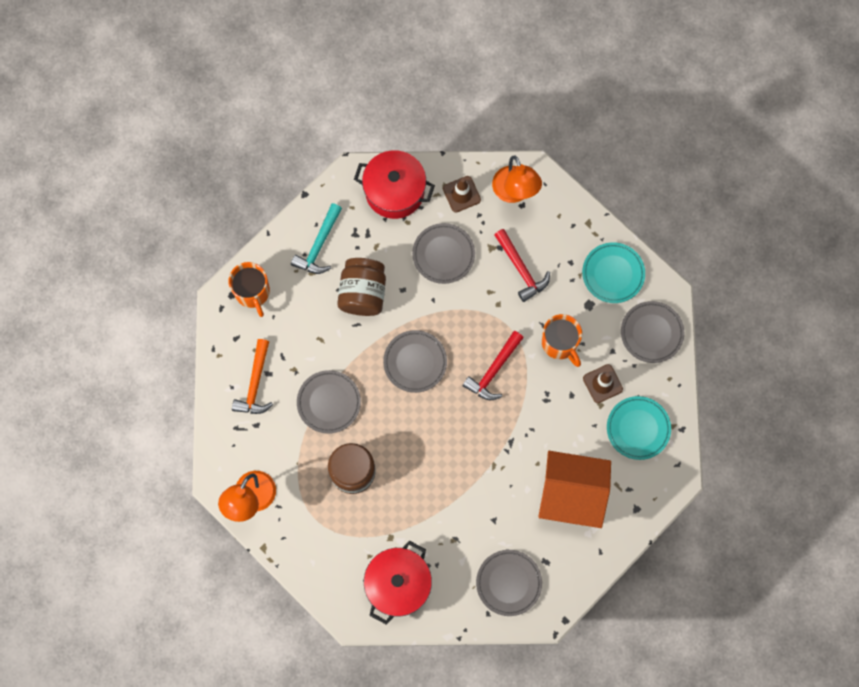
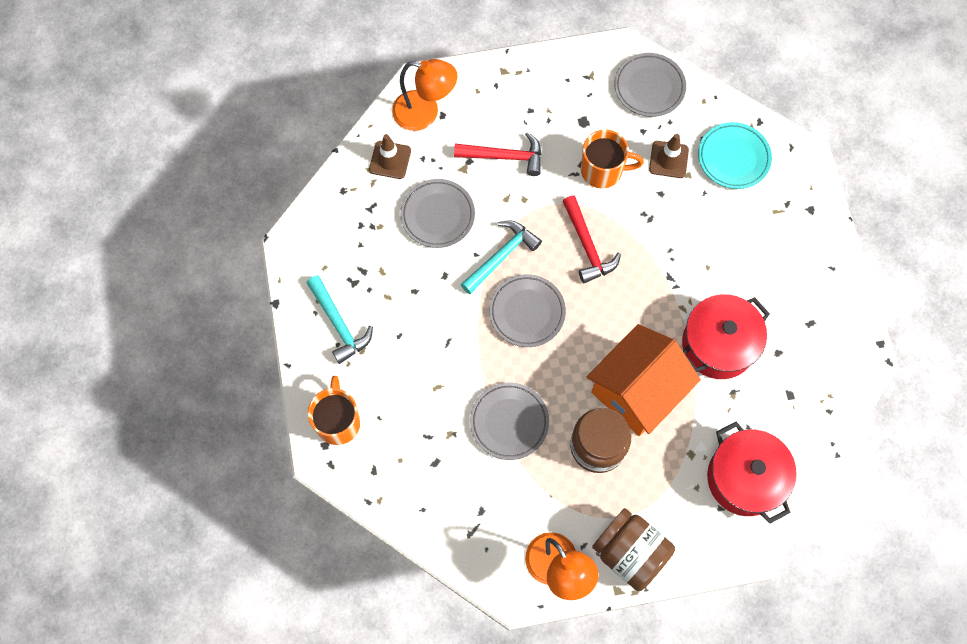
camera: 55 degrees left, 5 degrees down
(252, 292) = (338, 421): orange mug -> orange mug turned 105 degrees counterclockwise
(255, 384) = (437, 483): orange hammer -> none
(363, 293) = (420, 315): brown jar -> brown jar (630, 553)
(394, 191) = (339, 217): red pot -> red pot (718, 344)
(444, 317) = (501, 256): none -> turquoise hammer
(508, 583) = (810, 371): grey plate -> none
(571, 495) = (759, 257): orange house -> orange house (637, 391)
(613, 274) = (568, 82): turquoise plate -> none

